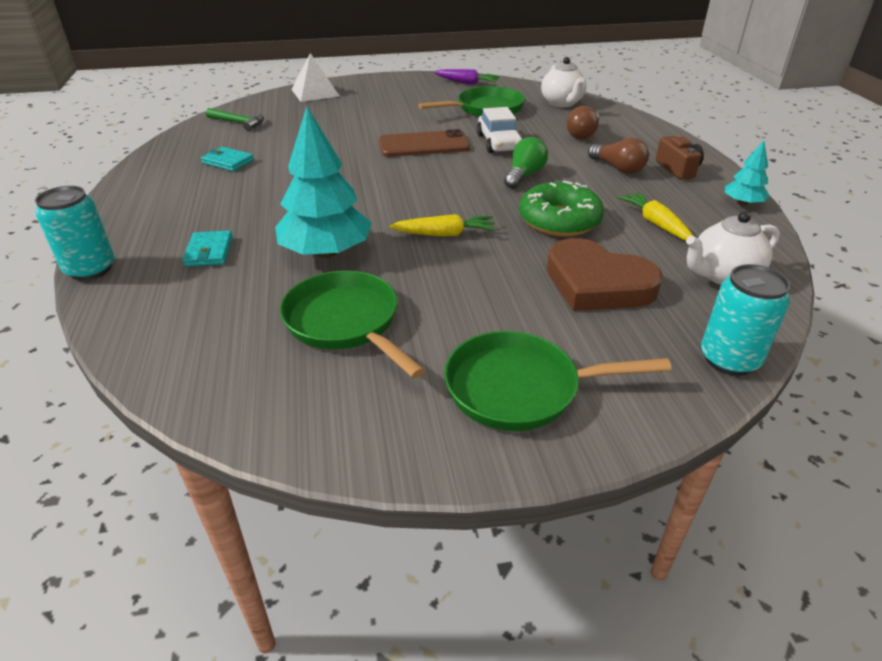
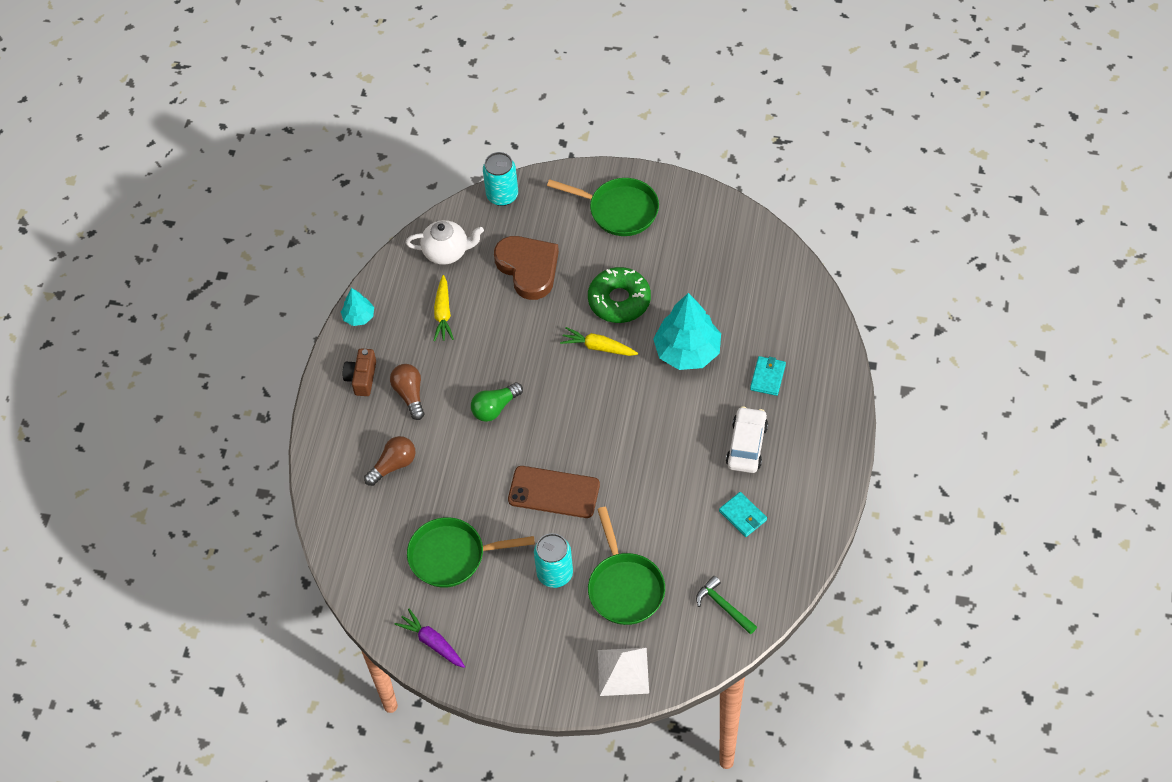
camera: 155 degrees left, 20 degrees up
(90, 269) = (848, 380): turquoise can -> turquoise can (555, 574)
(345, 323) = (693, 281): green pan -> green pan (625, 587)
(499, 143) = (482, 473): white car -> white car (746, 445)
(559, 220) = (508, 338): green donut -> green donut (619, 300)
(562, 103) = (363, 544): white teapot -> none

